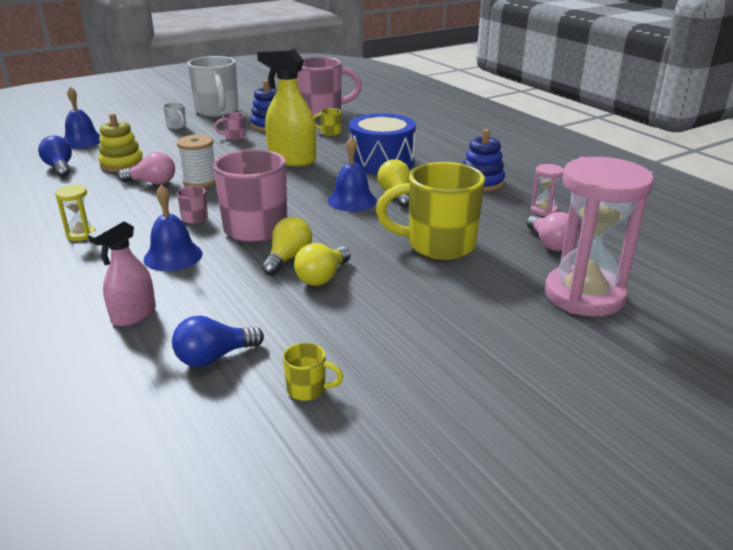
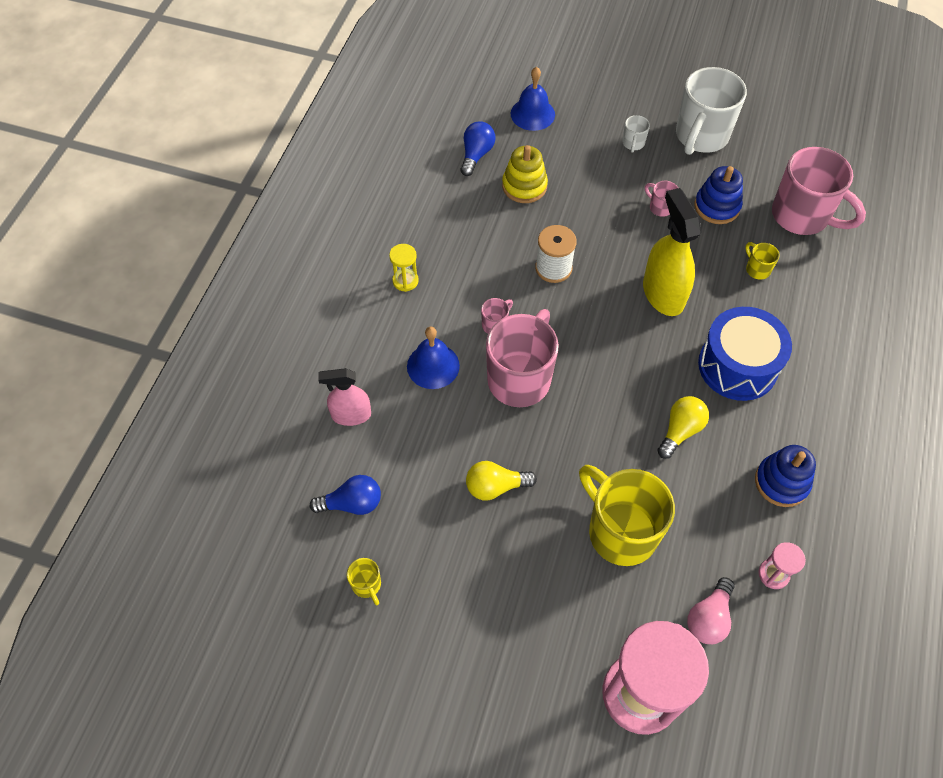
camera: 50 degrees right, 30 degrees up
(152, 182) = (517, 239): pink light bulb -> none
(214, 357) = (352, 503): blue light bulb -> blue light bulb turned 150 degrees clockwise
(288, 258) = (499, 441): yellow light bulb -> none
(352, 200) = (634, 406): blue bell -> none

